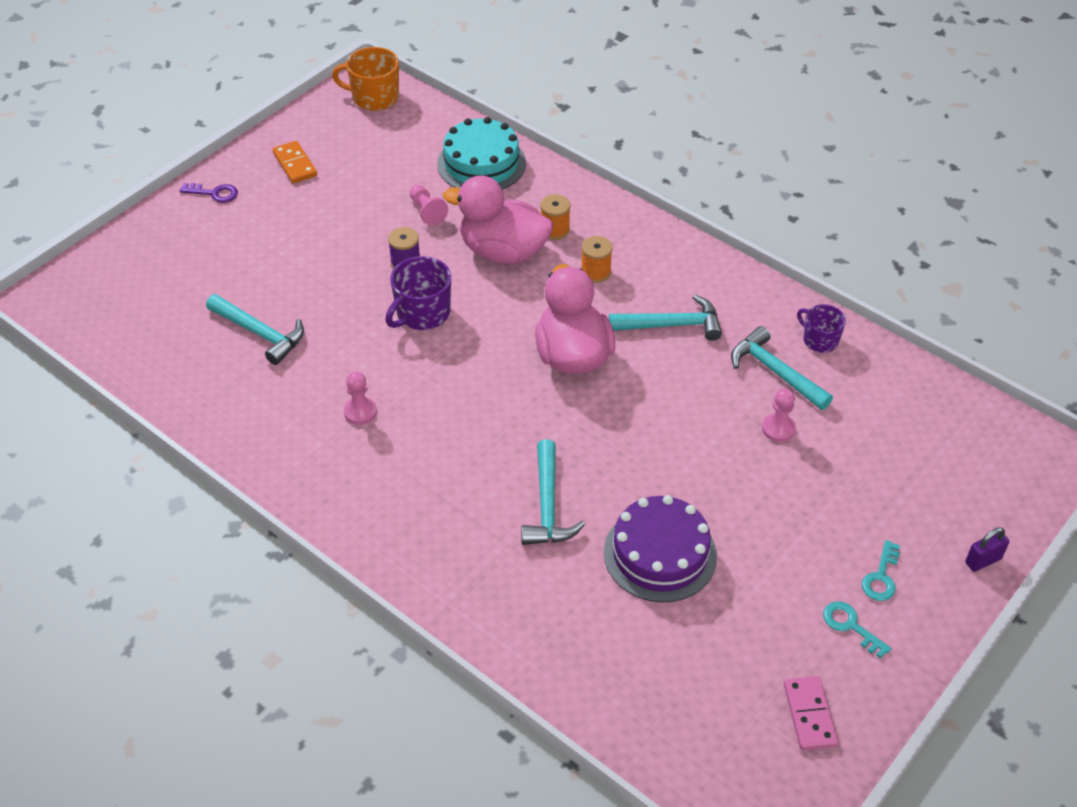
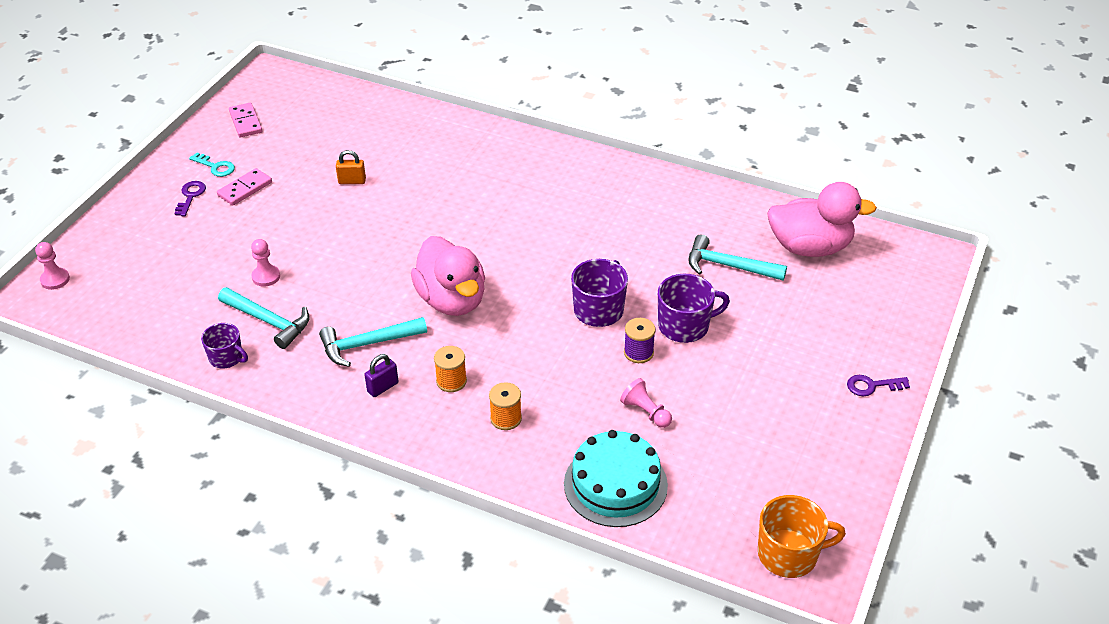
camera: 165 degrees right, 5 degrees down
(295, 164) = (816, 438): orange domino -> none
(346, 279) = (685, 326): none -> purple mug
(360, 412) = (609, 226): pink pawn -> pink pawn (55, 280)
(503, 252) = (549, 383): pink duck -> pink duck (810, 247)
(547, 505) = (440, 194): turquoise hammer -> none
(660, 554) = (352, 181): purple cake -> orange padlock
(806, 573) = (245, 189): none -> pink domino
(881, 577) = (190, 196): turquoise key -> purple key
(983, 561) = (112, 218): purple padlock -> purple padlock (383, 387)

